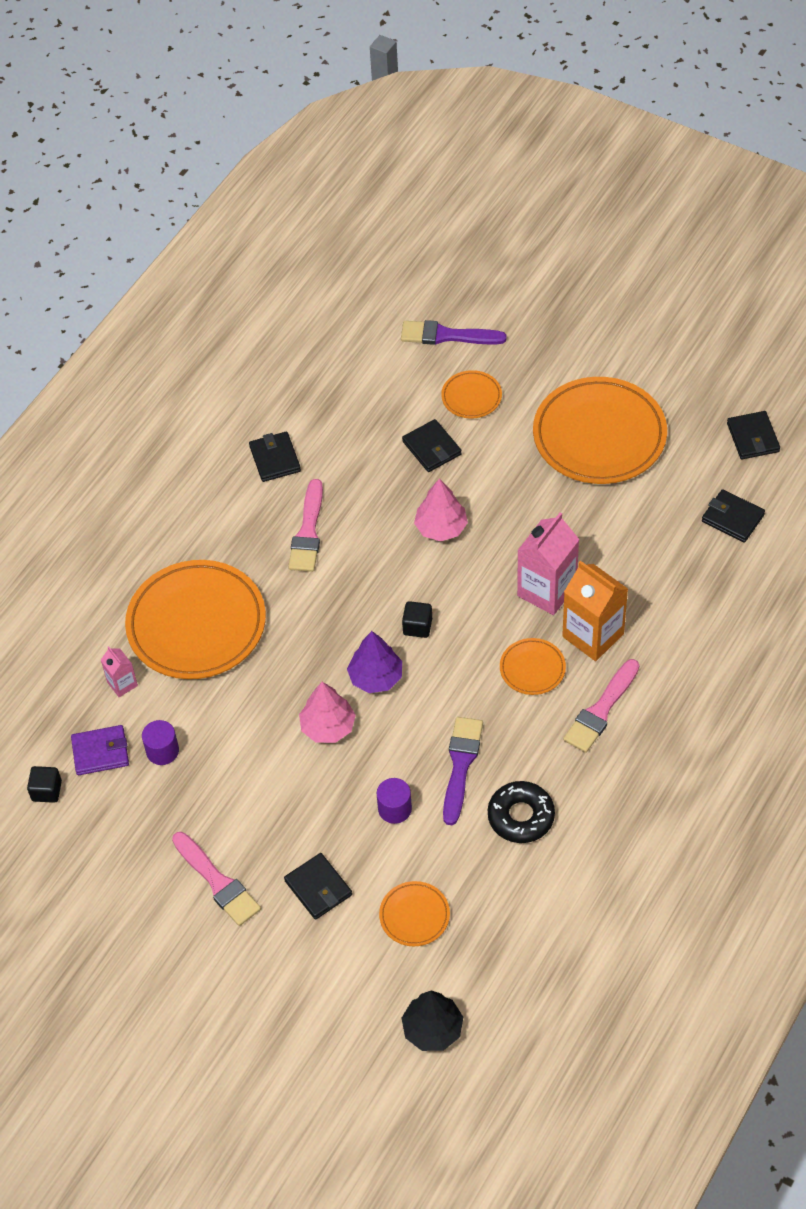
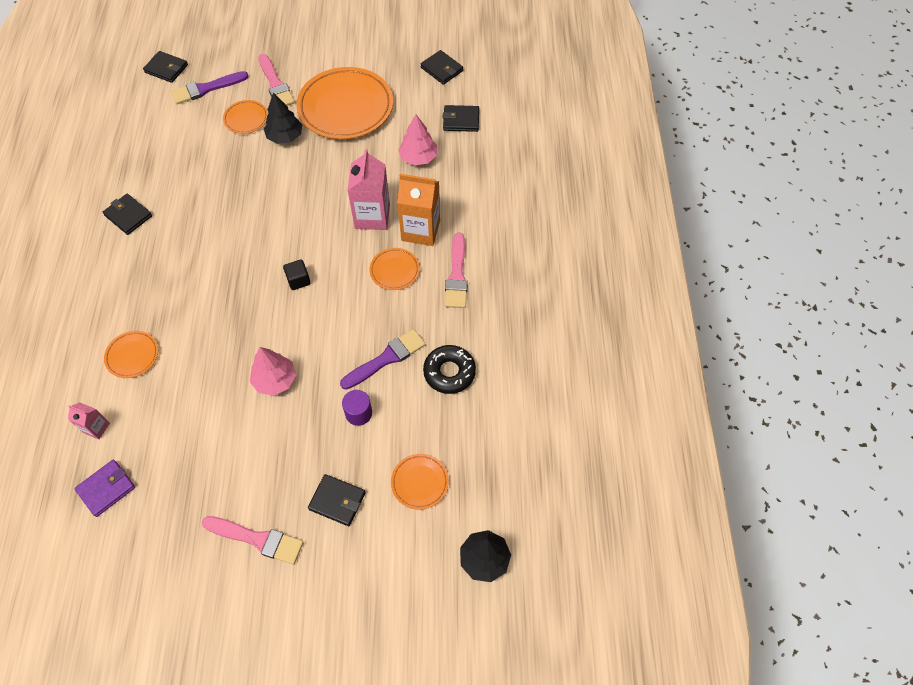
camera: 35 degrees left, 5 degrees up
(47, 791) = (77, 543): black cube -> none
(162, 751) = (157, 462): purple cylinder -> none
(196, 624) = (132, 356): orange plate -> orange plate, size x0.46
(308, 532) = (181, 253): pink brush -> pink brush (275, 84)
(376, 677) = (289, 328): purple tree -> none
(431, 448) = (238, 161): black wallet -> black wallet (166, 69)
(441, 527) = (275, 209): pink tree -> pink tree (418, 157)
(461, 765) = (386, 358): purple brush -> purple brush turned 75 degrees clockwise
(504, 441) = (285, 137): none -> black tree

